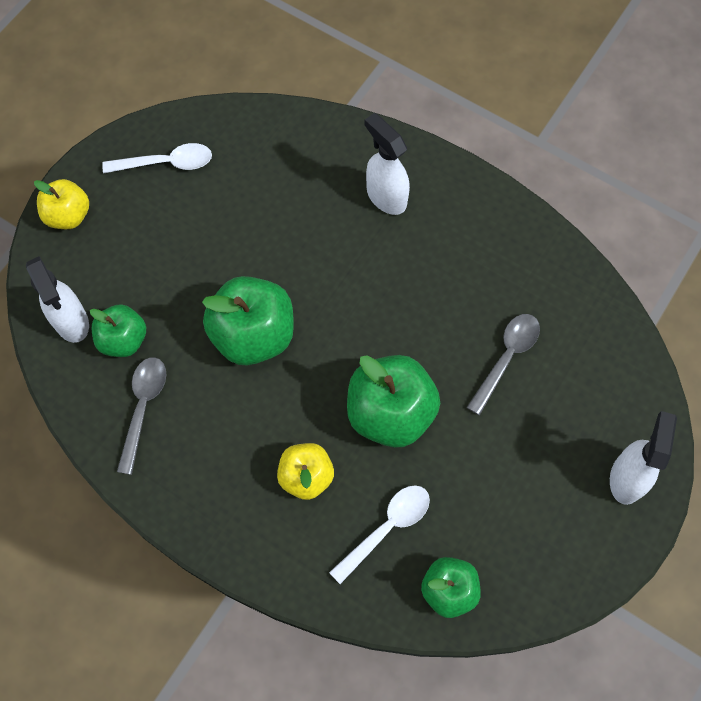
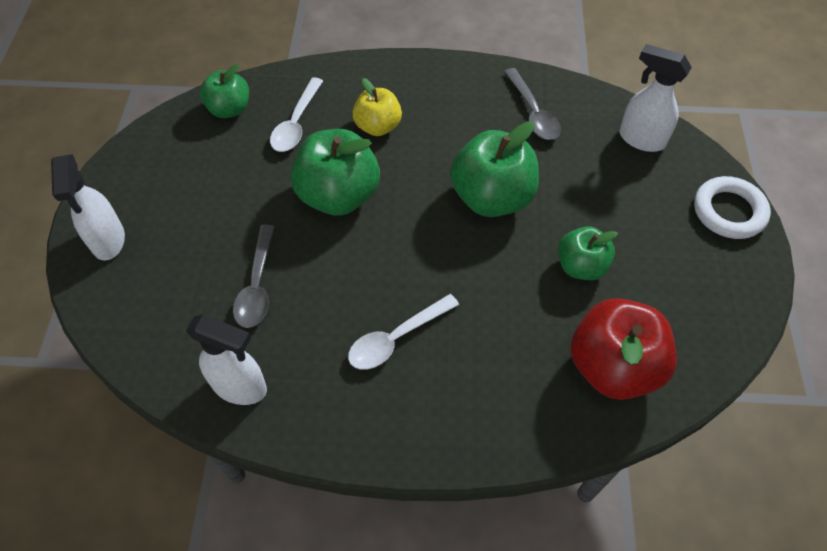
camera: 150 degrees right, 10 degrees down
(68, 215) = (729, 211): yellow apple -> white ring
(123, 340) = (590, 146): green apple -> green apple (581, 266)
(166, 163) = (697, 301): white spoon -> white spoon (396, 338)
(269, 152) = (613, 366): none -> red apple
(386, 196) = (462, 382): white spray bottle -> white spray bottle (240, 387)

